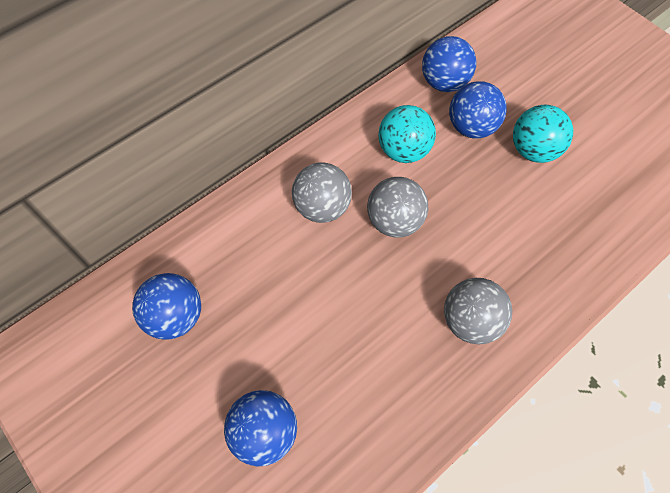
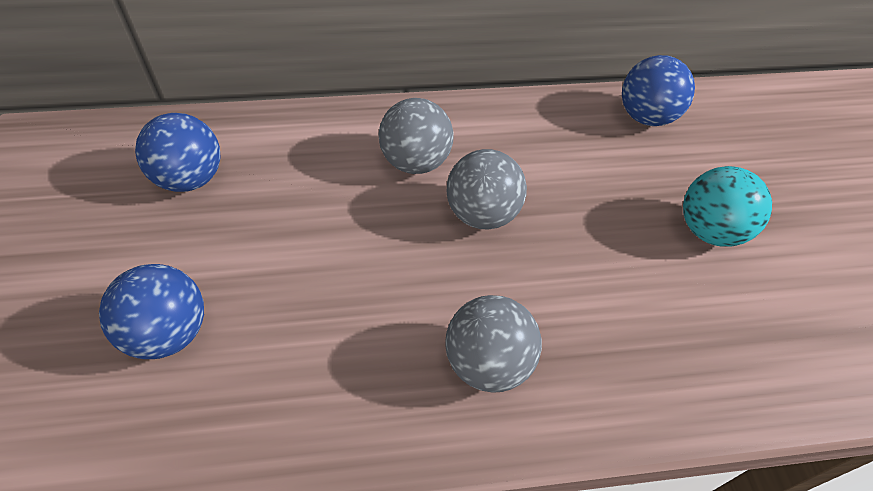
camera: 30 degrees right, 10 degrees down
(403, 150) = (548, 155): turquoise ball -> none
(471, 127) = (646, 171): blue ball -> none

